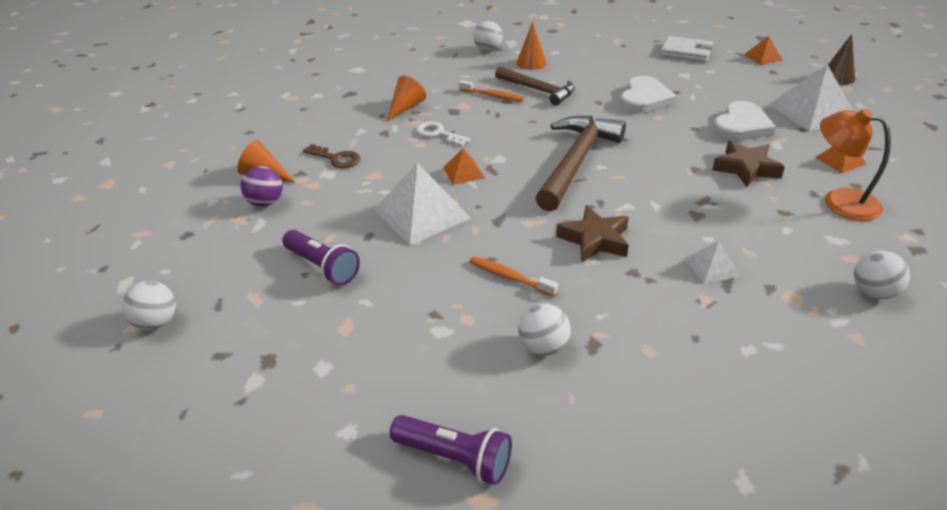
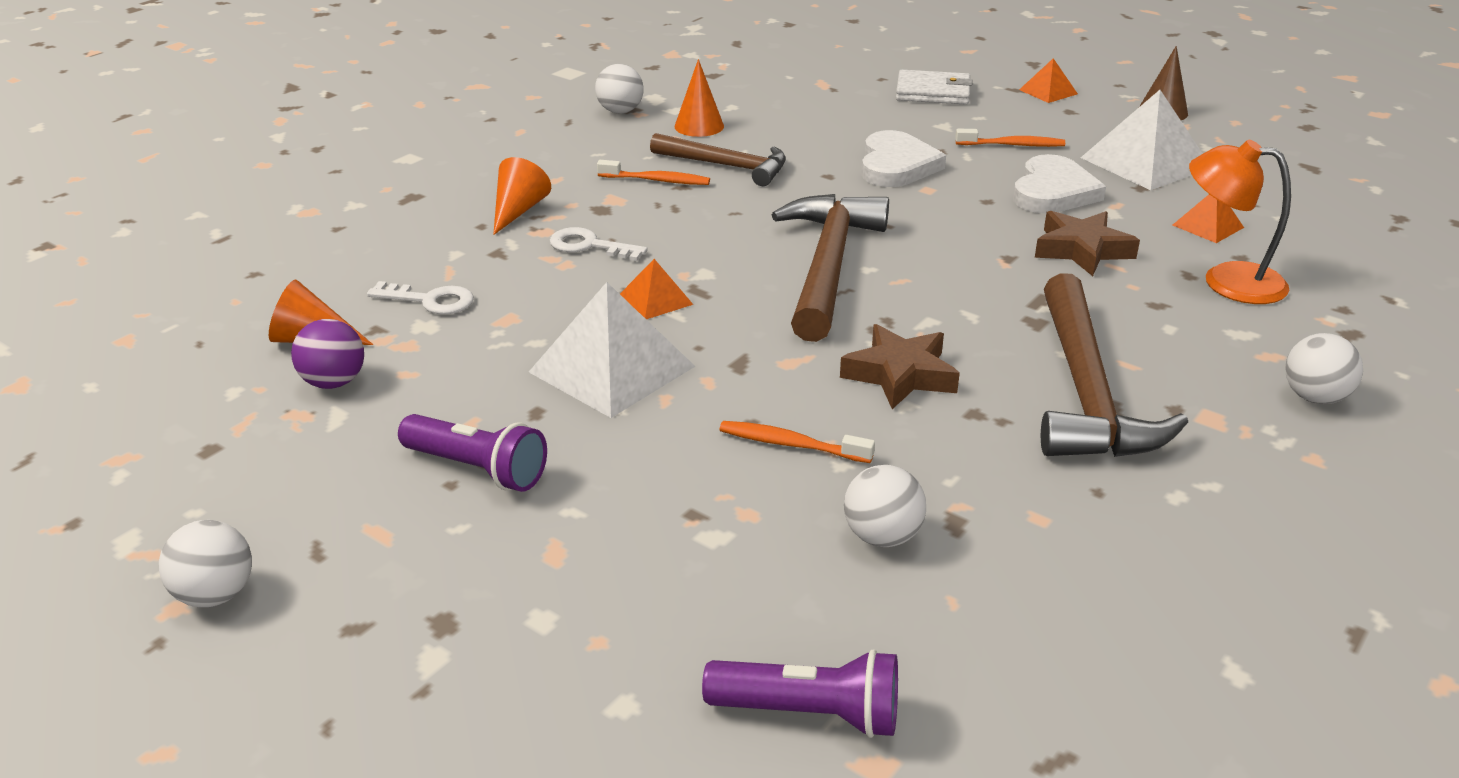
camera: 15 degrees left, 5 degrees down
(336, 158) = (430, 300): brown key -> white key
(712, 267) = (1085, 391): white pyramid -> brown hammer
(726, 92) = (1013, 145): none -> orange toothbrush

